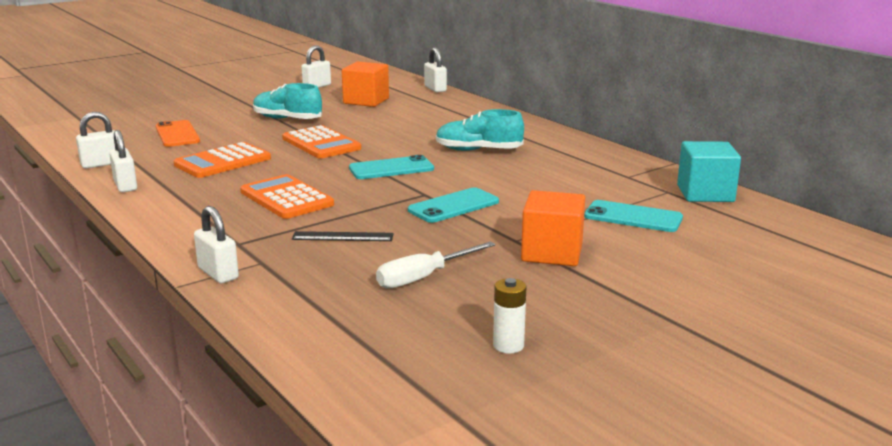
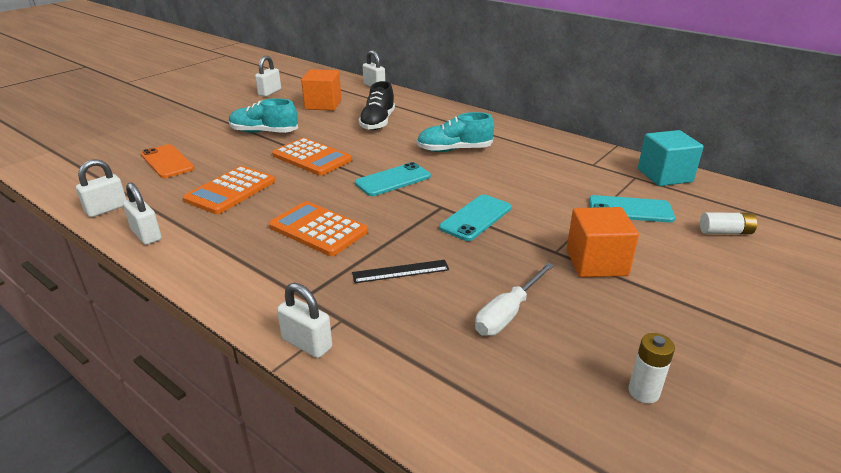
camera: 15 degrees left, 10 degrees up
(413, 120) = (378, 122): none -> black shoe
(727, 246) = (725, 232): none -> white battery

